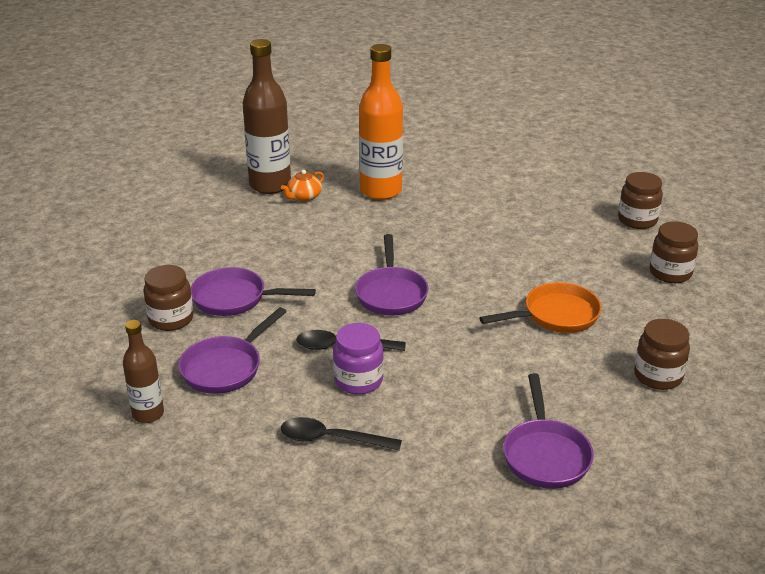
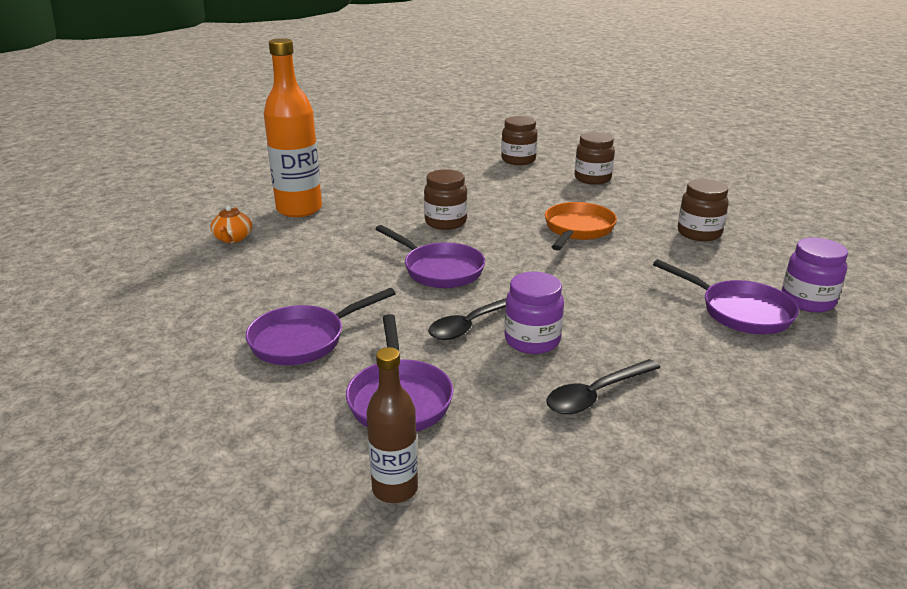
camera: 45 degrees left, 5 degrees down
(171, 319) = (264, 391): brown jar -> brown jar (445, 222)
(270, 185) = (181, 243): brown bottle -> none
(622, 484) = (807, 301): none -> purple jar

